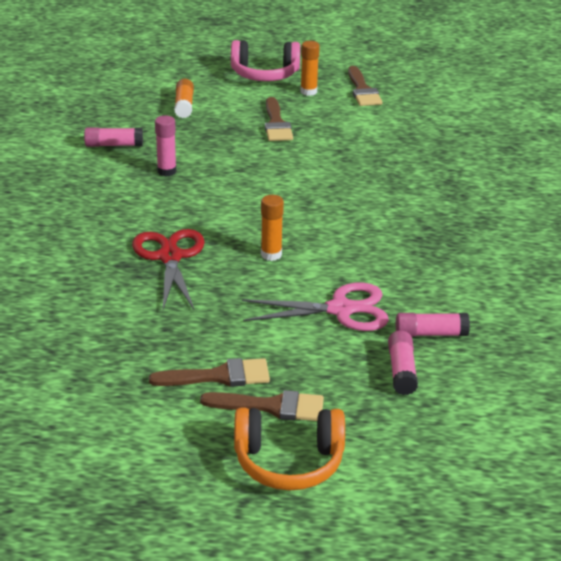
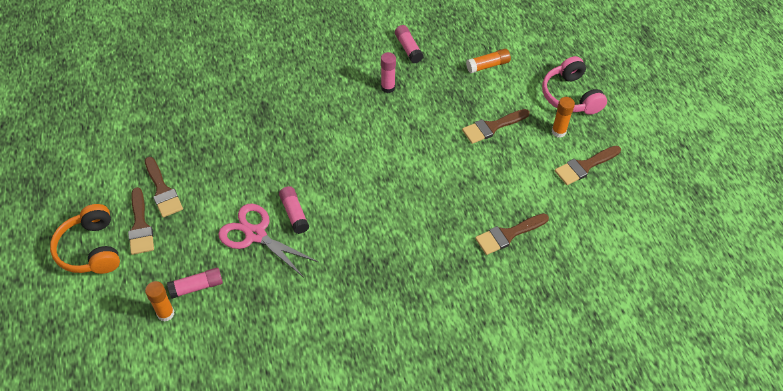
camera: 70 degrees right, 20 degrees up
(170, 257) = (281, 125): red scissors -> none
(271, 254) = (307, 177): orange glue stick -> orange glue stick (165, 313)
(341, 309) = (255, 234): pink scissors -> pink scissors turned 150 degrees clockwise
(427, 149) = (508, 234): none -> brown brush
(430, 334) = (245, 294): pink glue stick -> pink glue stick (294, 214)

